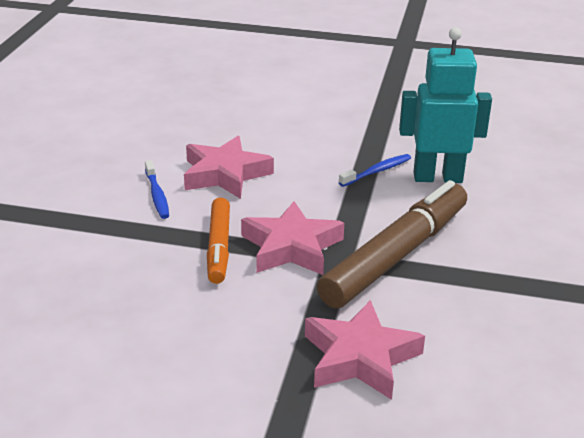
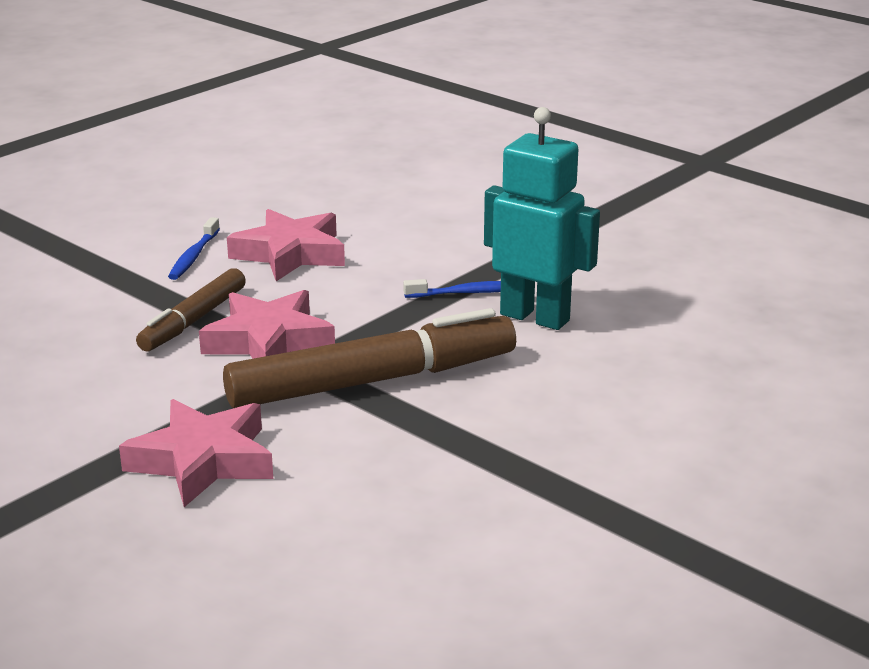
camera: 30 degrees right, 5 degrees down
(219, 247) = (193, 320): orange marker -> brown marker

